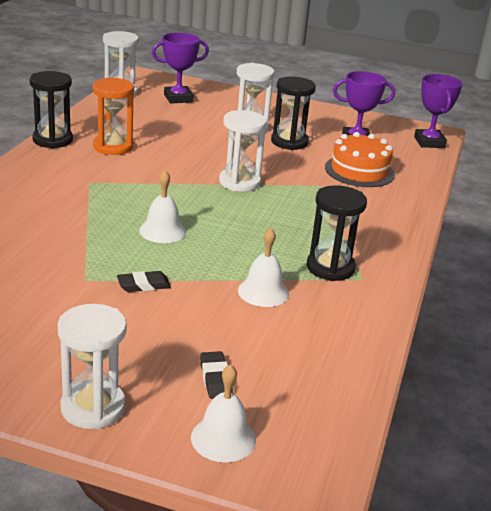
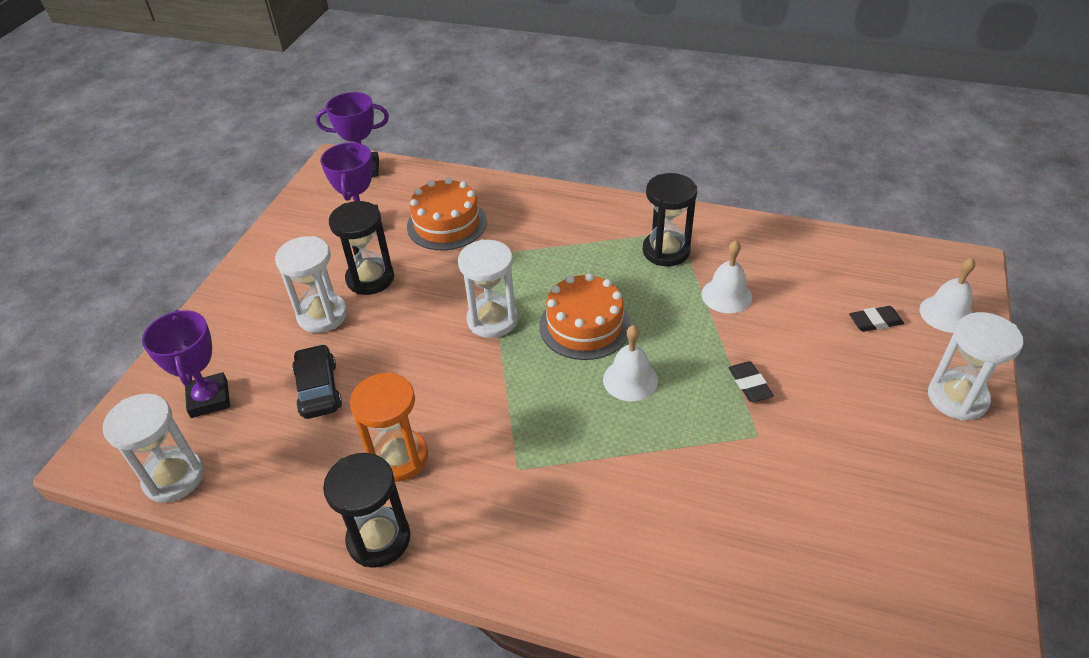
camera: 85 degrees left, 15 degrees up
(179, 125) = (318, 389): none -> black car
(229, 218) = (584, 325): none -> orange cake

